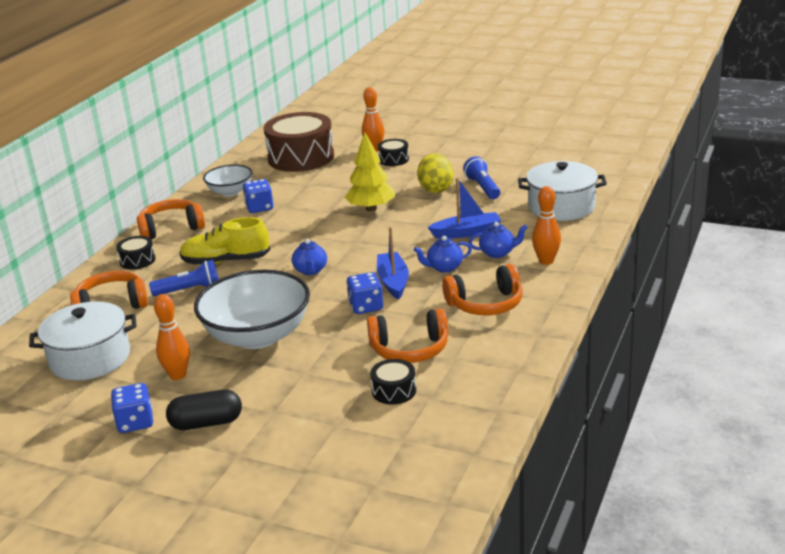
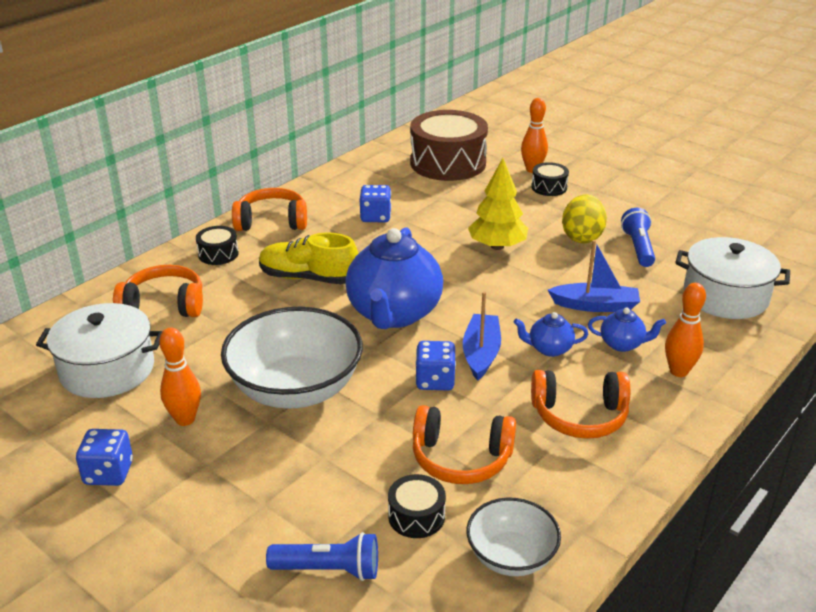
camera: 15 degrees right, 5 degrees up
(189, 290) = (253, 306): blue flashlight -> blue flashlight (329, 569)
(206, 423) = (183, 498): black capsule -> none
(230, 192) = (354, 189): white bowl -> white bowl (511, 556)
(310, 271) = (394, 314): blue teapot -> blue teapot, size x2.27

